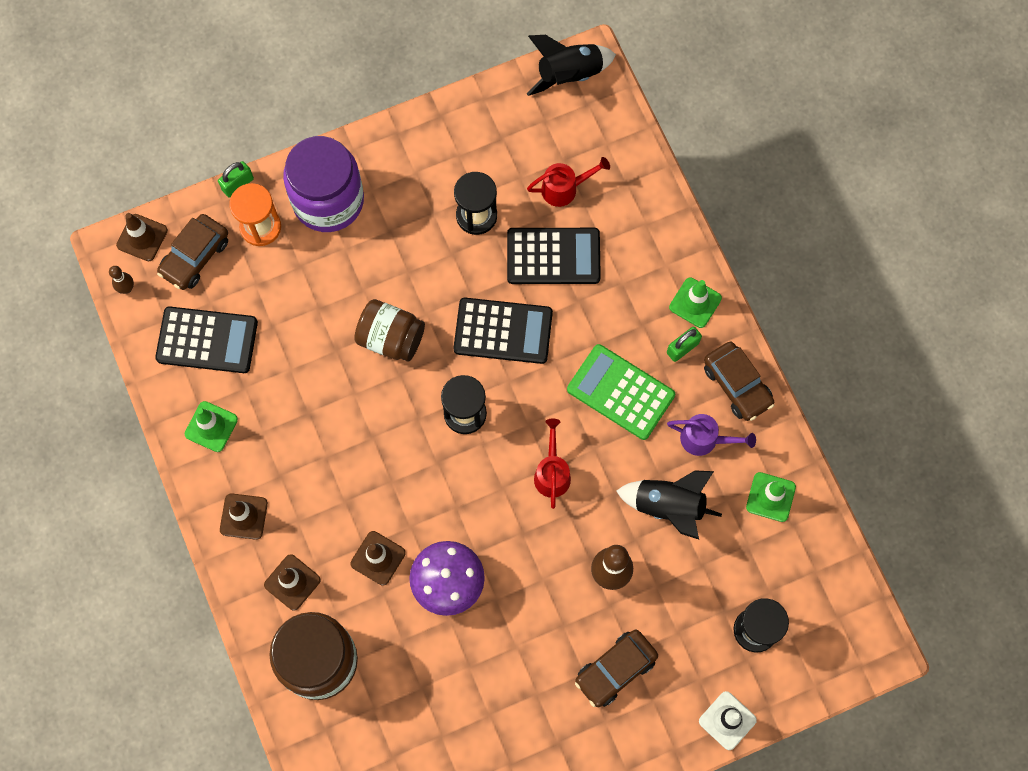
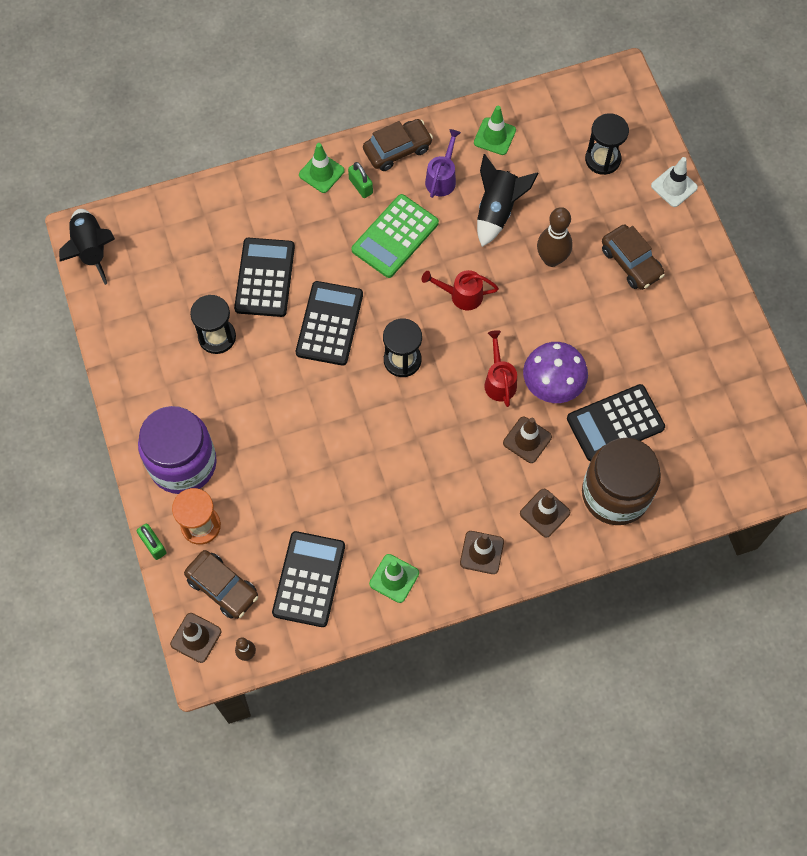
camera: 85 degrees left, 5 degrees down
(391, 338) = (325, 416): brown jar -> none
(405, 658) = (615, 423): none -> black calculator
(565, 188) = (202, 263): red watering can -> red watering can (499, 380)

